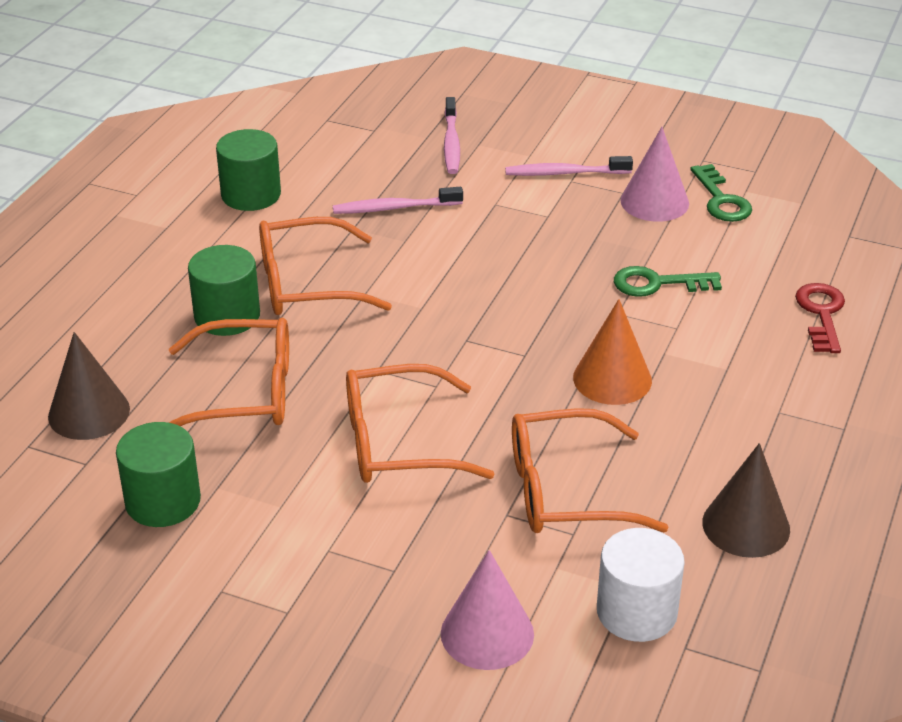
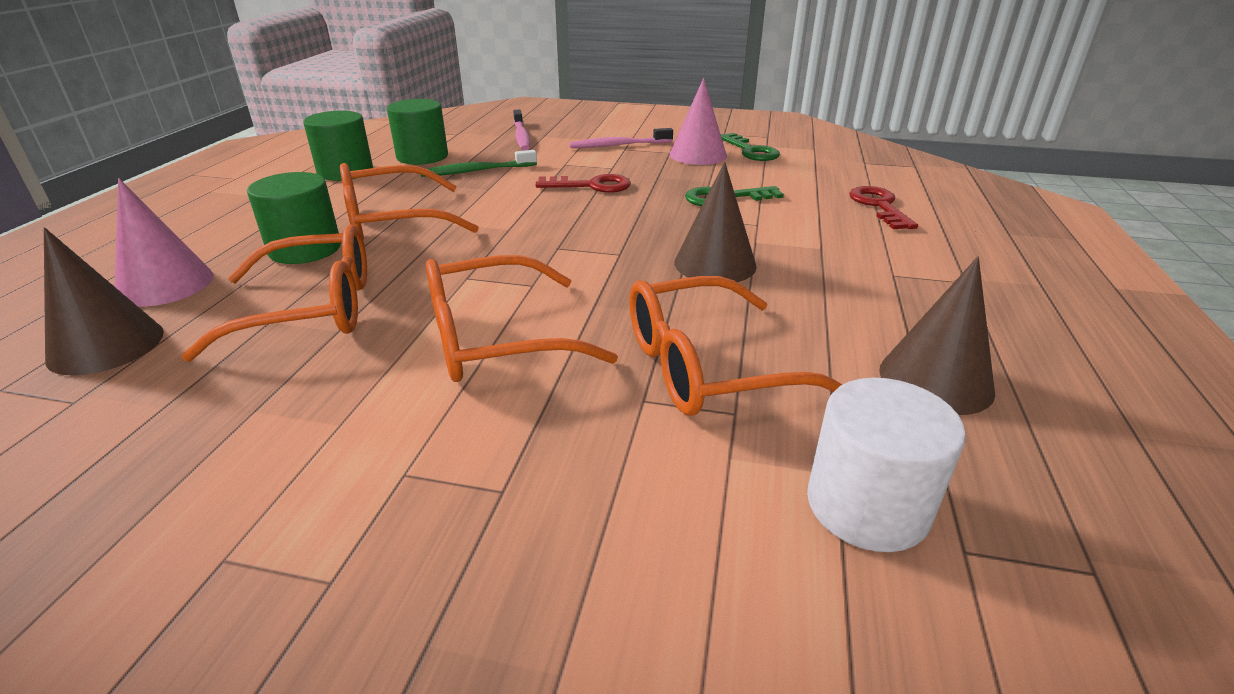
camera: 10 degrees left, 5 degrees down
(163, 501) = (169, 436): green cylinder -> green cylinder (422, 156)
(394, 208) = (476, 171): pink toothbrush -> green toothbrush
(487, 633) = (662, 572): pink cone -> pink cone (165, 284)
(517, 247) = (591, 186): none -> red key
(612, 379) = (715, 264): orange cone -> brown cone

